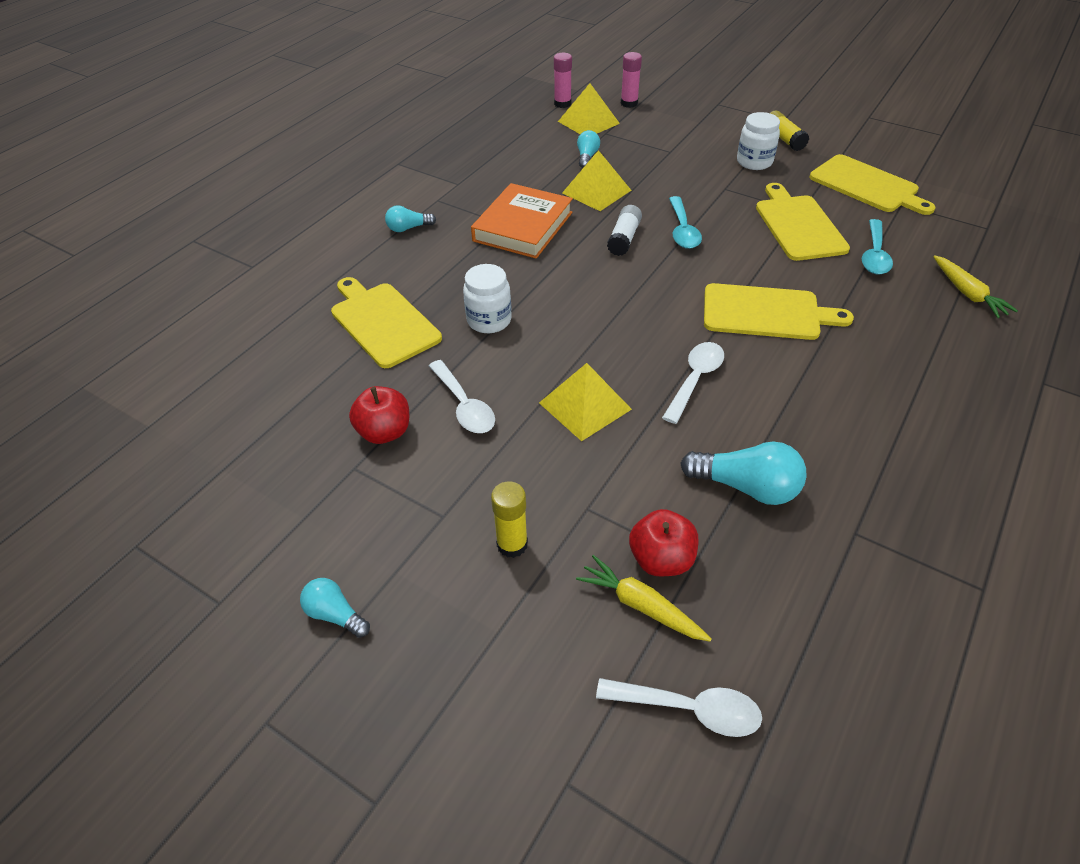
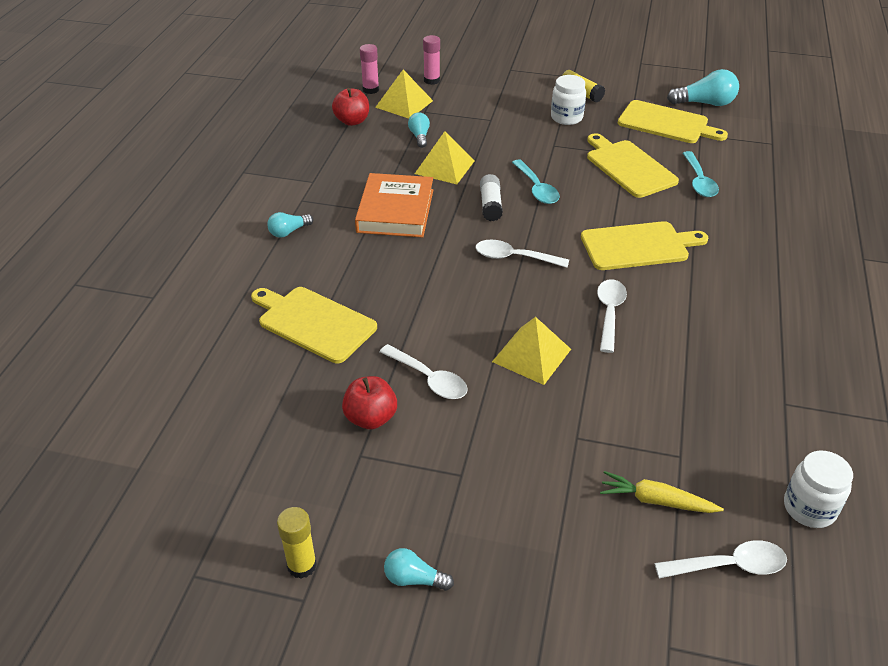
camera: 20 degrees left, 5 degrees down
(489, 320) = (410, 300): white jar -> white jar (809, 508)
(512, 544) = (531, 482): yellow glue stick -> yellow glue stick (302, 565)
(621, 298) = (514, 257): none -> white spoon
(661, 559) = (654, 461): red apple -> red apple (352, 121)
(746, 487) = (690, 389): turquoise light bulb -> turquoise light bulb (705, 103)
(967, 293) = (781, 199): yellow carrot -> none

